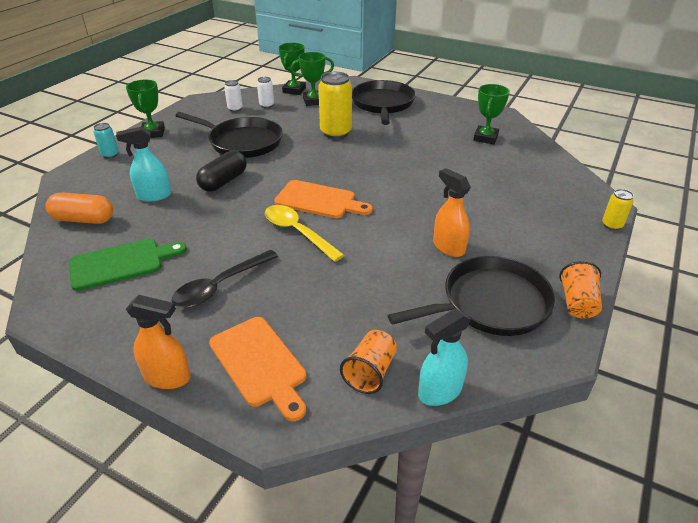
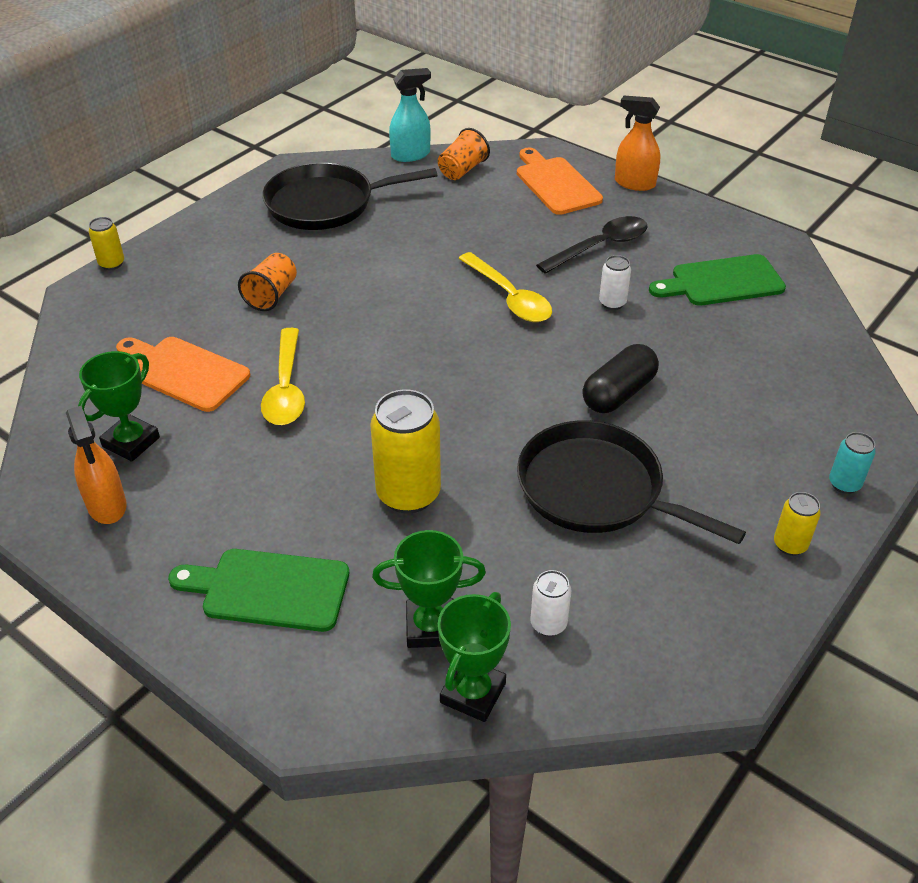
camera: 170 degrees left, 5 degrees up
(84, 219) = (806, 348): orange capsule -> none
(153, 133) = (790, 545): green trophy -> yellow can
(154, 196) = (722, 378): turquoise spray bottle -> none
(235, 109) = (625, 618): white can -> white can (612, 303)
(319, 200) = (473, 341): orange cutting board -> orange cutting board (184, 372)
(382, 104) = (269, 589): black pan -> green cutting board
(423, 165) = (286, 388): none -> yellow spoon
(448, 247) = (331, 260): orange spray bottle -> orange spray bottle (107, 505)
(577, 303) = (241, 196): orange cup -> orange cup (271, 295)

